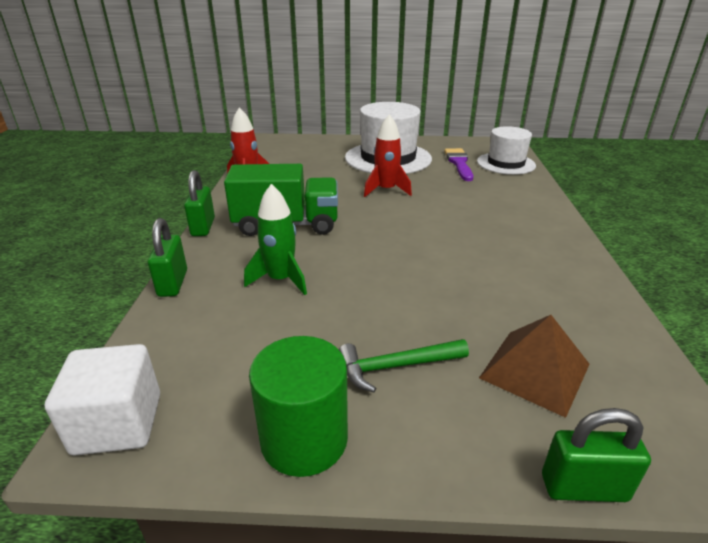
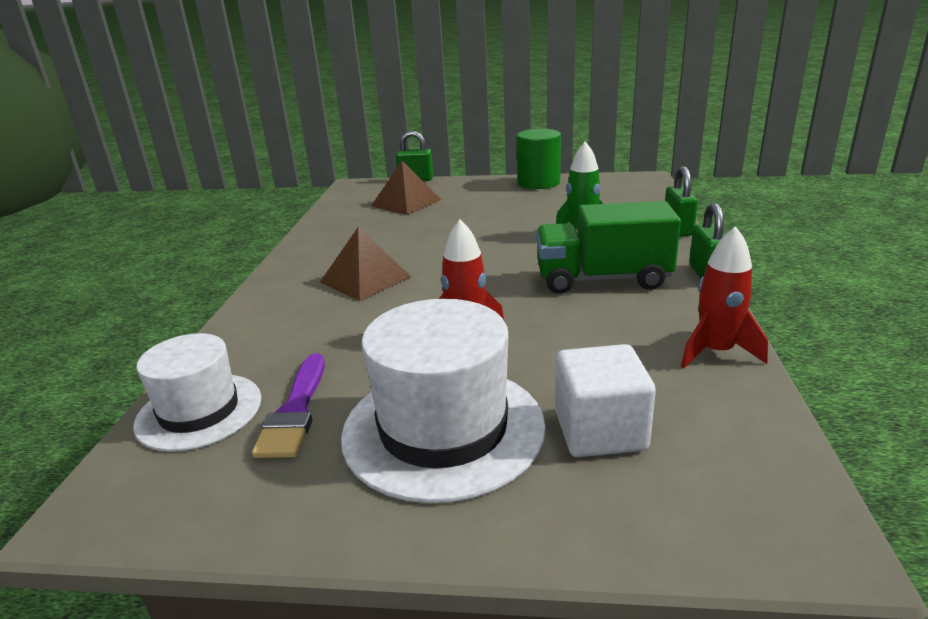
camera: 175 degrees left, 5 degrees down
(118, 423) = (637, 182): white cube -> white cube (600, 431)
(396, 366) = (489, 201): green hammer -> none
(483, 230) = (365, 279): none -> brown pyramid

